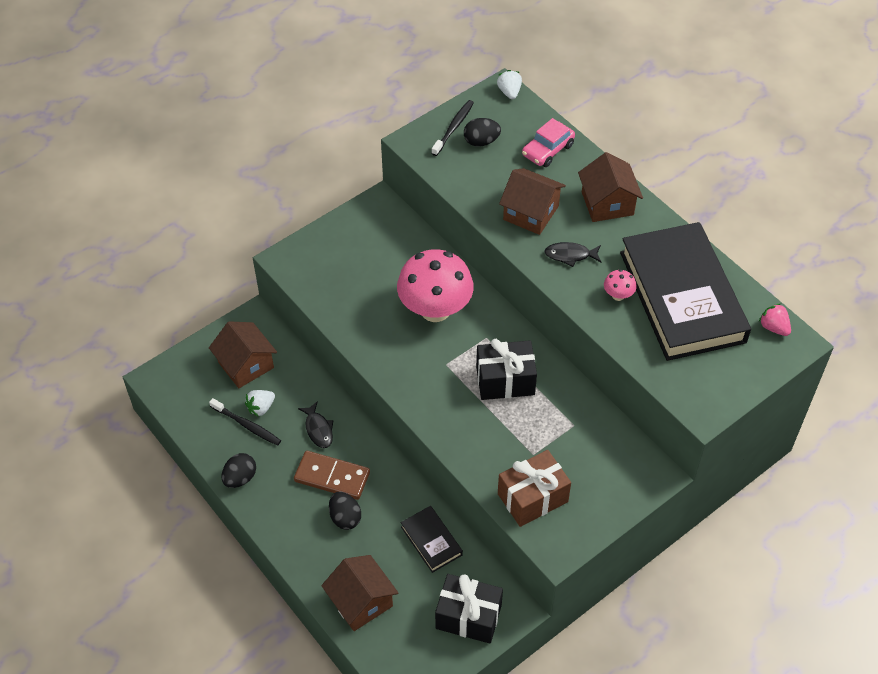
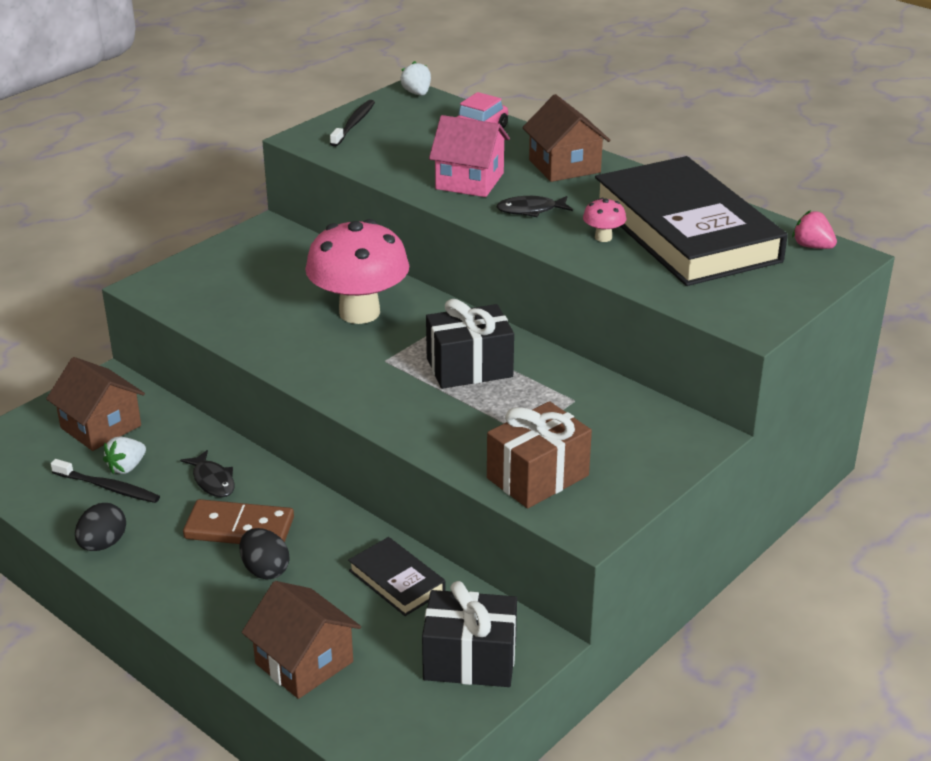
camera: 10 degrees left, 20 degrees down
(481, 141) = (391, 132): black egg -> none
(531, 213) = (469, 181): brown house -> pink house

